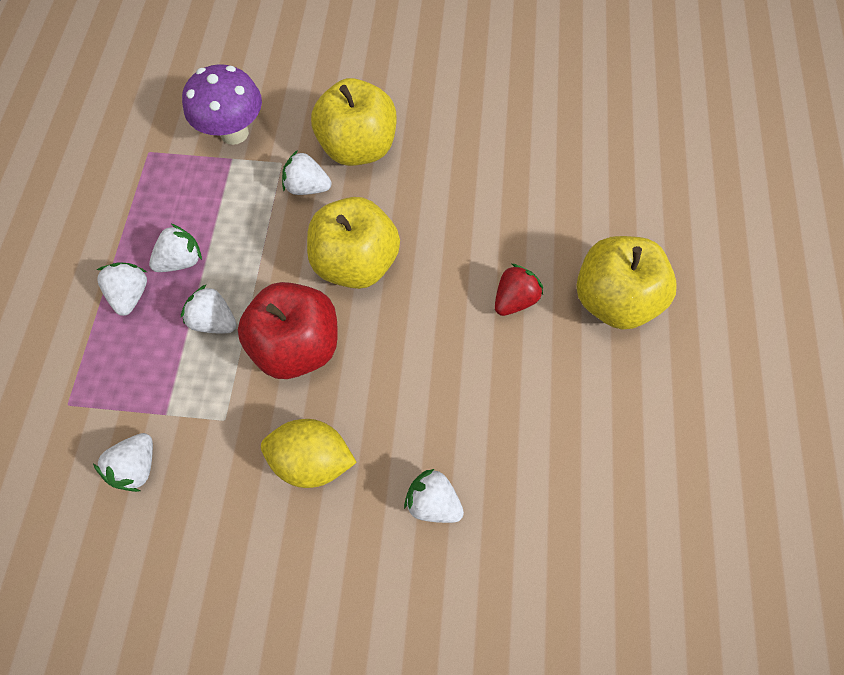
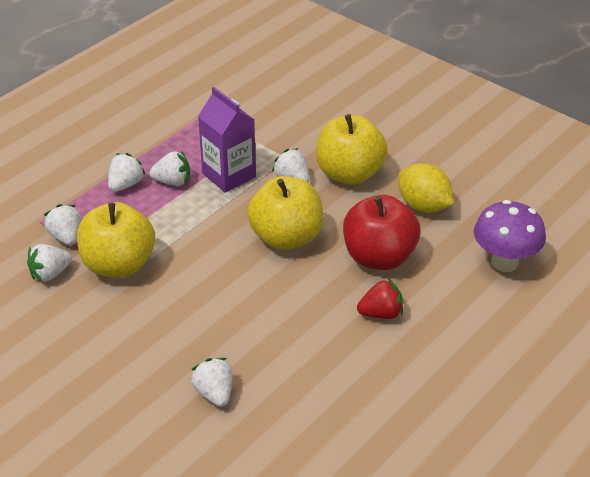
camera: 35 degrees right, 25 degrees down
(214, 321) = (164, 223): white strawberry -> white strawberry (66, 237)
(234, 133) = (270, 128): purple mushroom -> purple mushroom (504, 262)
(237, 218) = (229, 175): none -> purple carton
(297, 345) = (204, 263): red apple -> red apple (379, 257)
(312, 459) = (157, 327): yellow lemon -> yellow lemon (423, 206)
(613, 299) = (458, 352): yellow apple -> yellow apple (119, 265)

